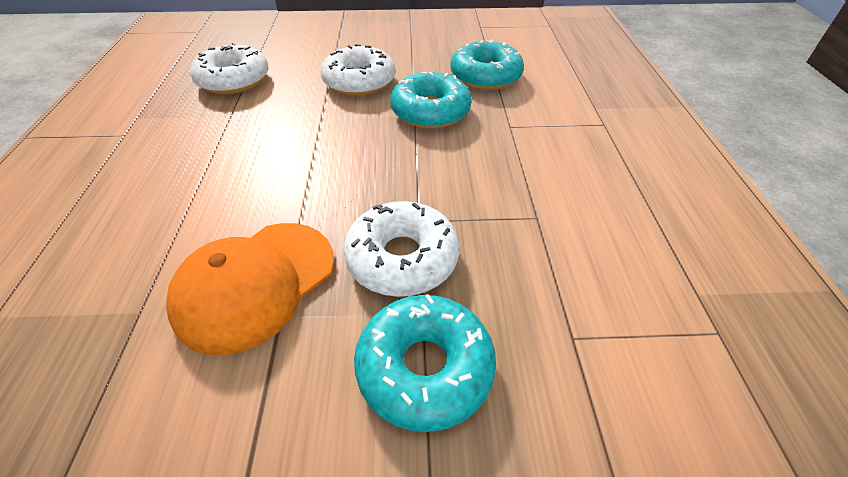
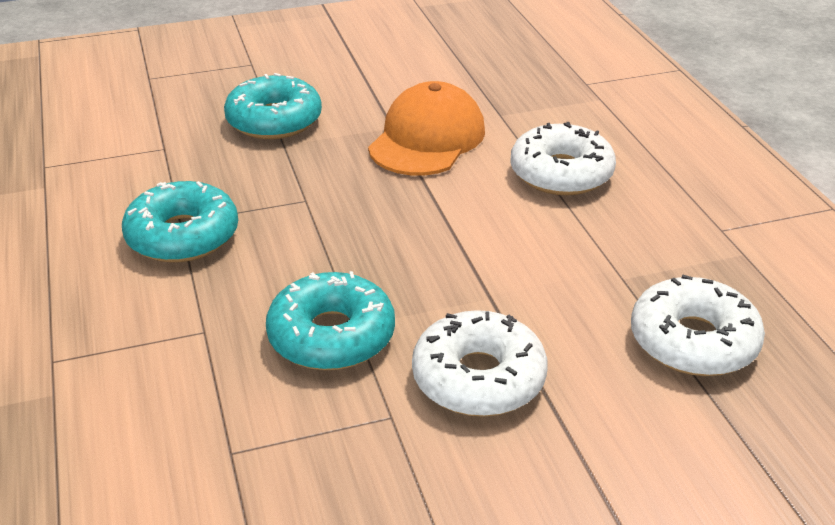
camera: 165 degrees right, 10 degrees down
(402, 258) = (311, 170): white donut -> white donut (561, 173)
(485, 76) = (247, 438): turquoise donut -> turquoise donut (183, 236)

